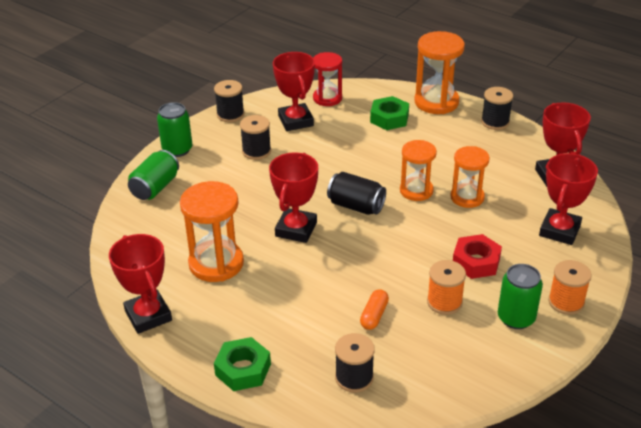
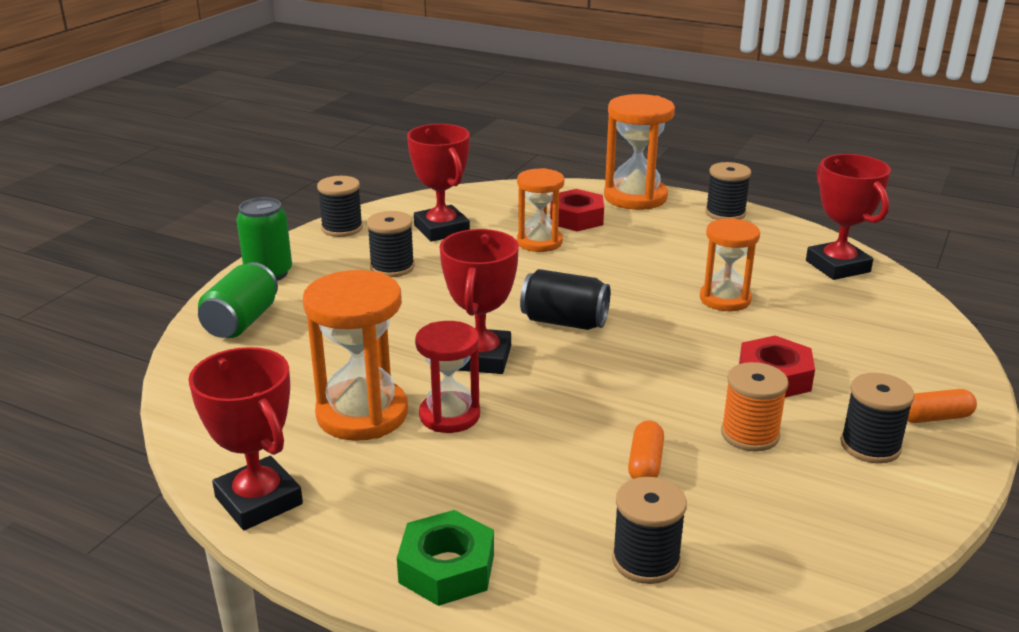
camera: 10 degrees left, 10 degrees down
(327, 98) = (480, 202): red hourglass -> red hourglass (449, 415)
(389, 118) = (576, 218): green nut -> red nut
(416, 191) = (647, 297): orange hourglass -> orange hourglass (539, 242)
(516, 318) = (870, 446): green can -> black spool
(559, 230) = (877, 328): red trophy -> none
(566, 302) = (934, 417): orange spool -> orange capsule

